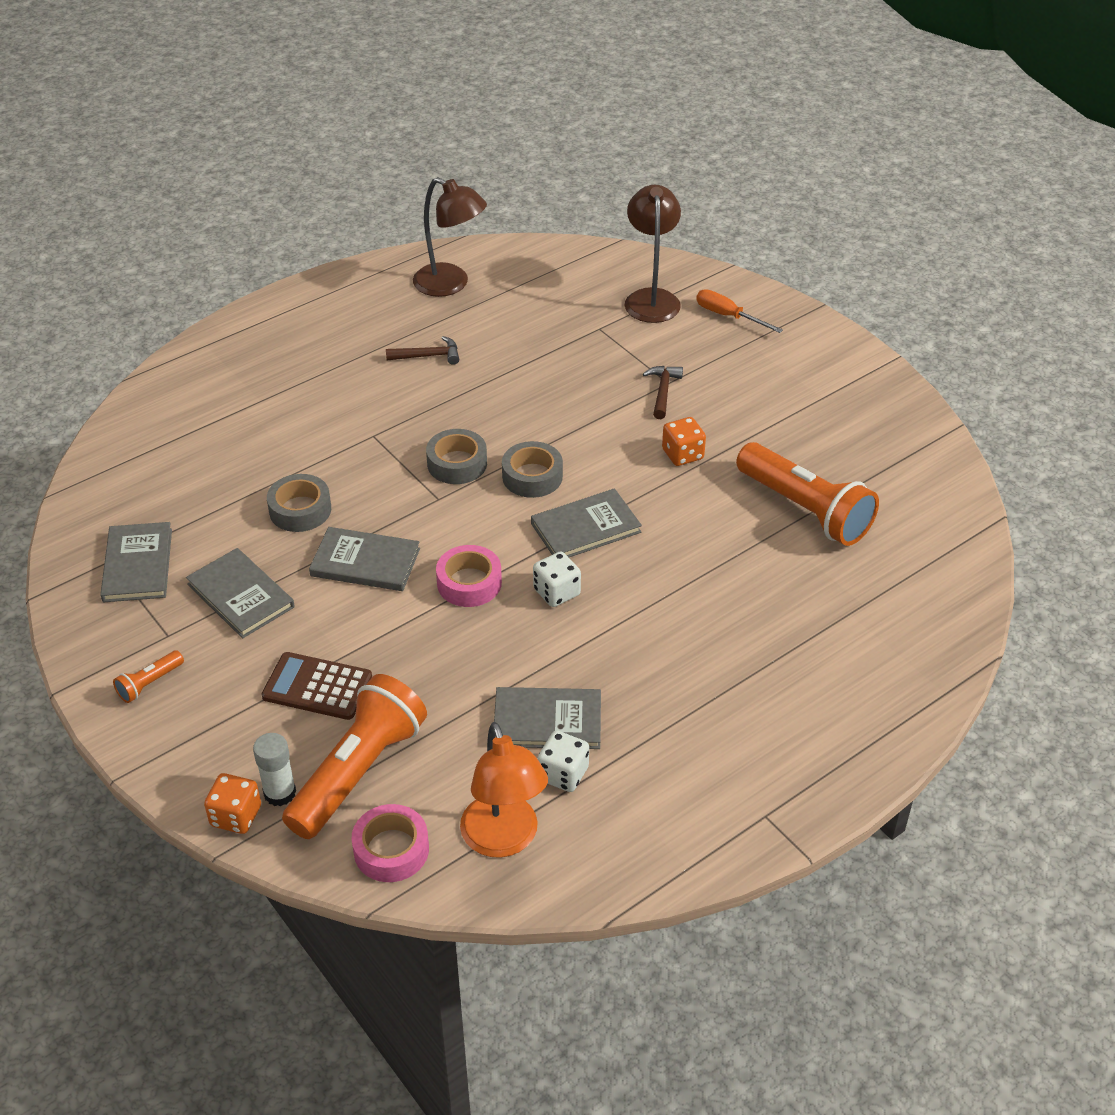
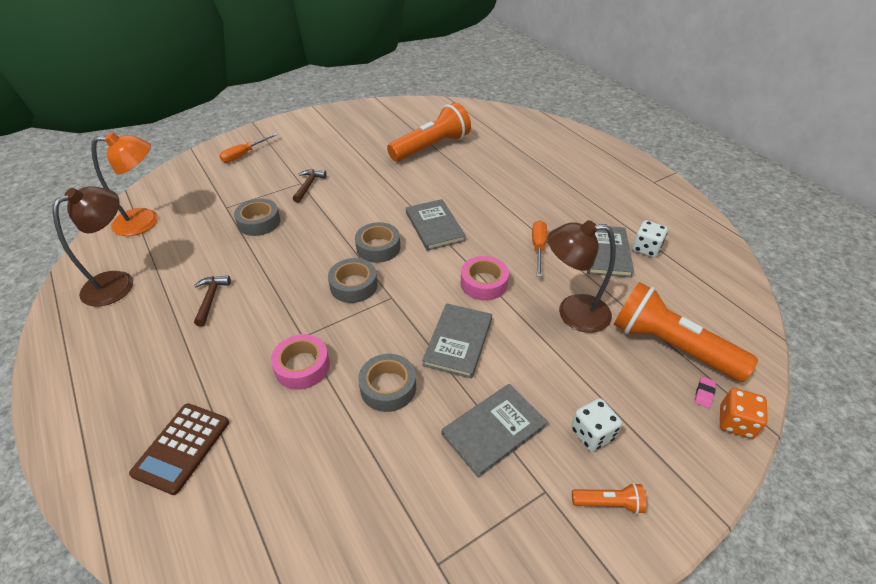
camera: 85 degrees left, 0 degrees up
(138, 565) = (447, 530): grey book -> none
(149, 684) = (608, 503): orange flashlight -> orange flashlight turned 45 degrees counterclockwise
(280, 793) = (704, 393): white glue stick -> pink eraser
(317, 687) = (594, 371): brown calculator -> brown calculator (182, 447)
(391, 850) = (731, 328): pink tape -> pink tape (302, 366)
(504, 840) = (704, 275): orange lamp -> orange lamp (146, 221)
(550, 641) = (538, 248): none -> orange screwdriver
(556, 592) = (494, 242): white dice -> white dice (592, 434)
(571, 362) = (259, 222): none -> grey tape
(651, 298) = (206, 182): brown lamp -> brown lamp (572, 313)
(663, 391) = (308, 185): brown hammer -> brown hammer turned 90 degrees clockwise
(682, 454) = (373, 183): orange dice -> none

